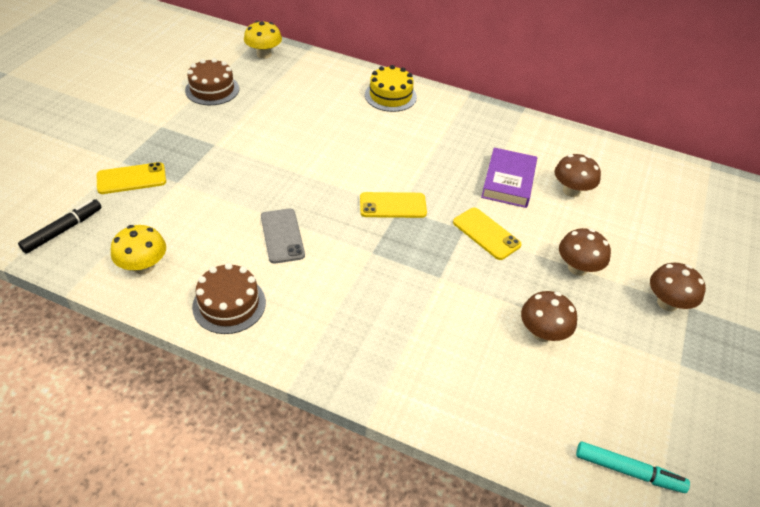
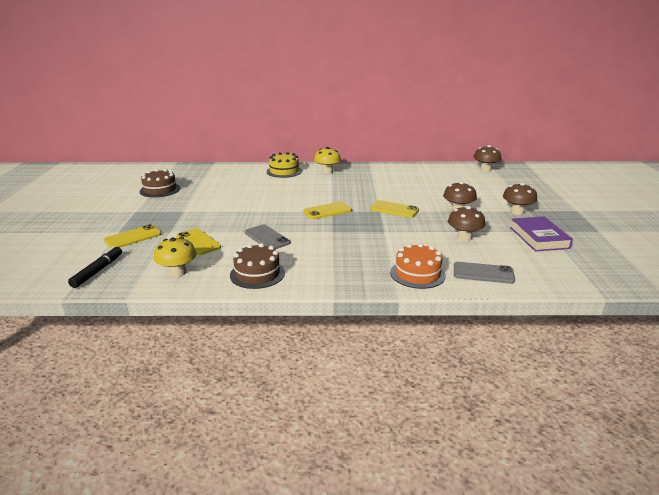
camera: 20 degrees left, 20 degrees down
(197, 215) = (198, 242): none -> yellow phone
(264, 54) = (184, 170): yellow mushroom -> yellow mushroom (327, 171)
(425, 383) = (417, 274): none -> orange cake
(508, 181) = (387, 188): purple book -> purple book (539, 238)
(514, 419) = (483, 273): none -> grey phone
(571, 191) = (425, 185): brown mushroom -> brown mushroom (485, 169)
(628, 471) = (563, 275): turquoise marker -> none

